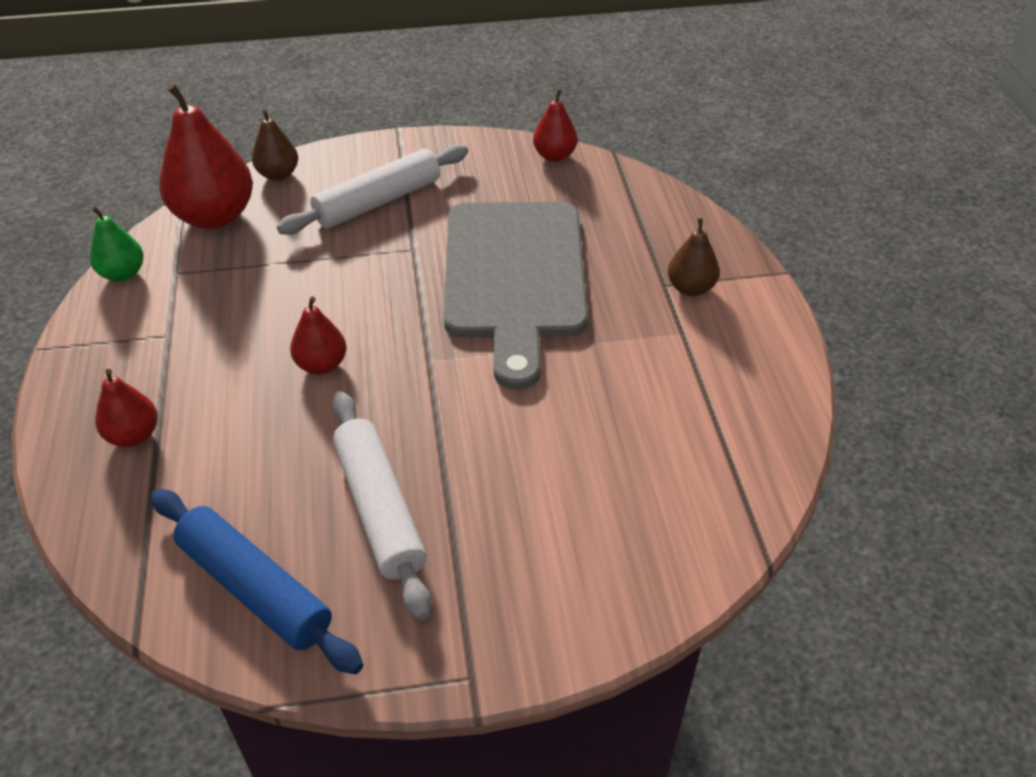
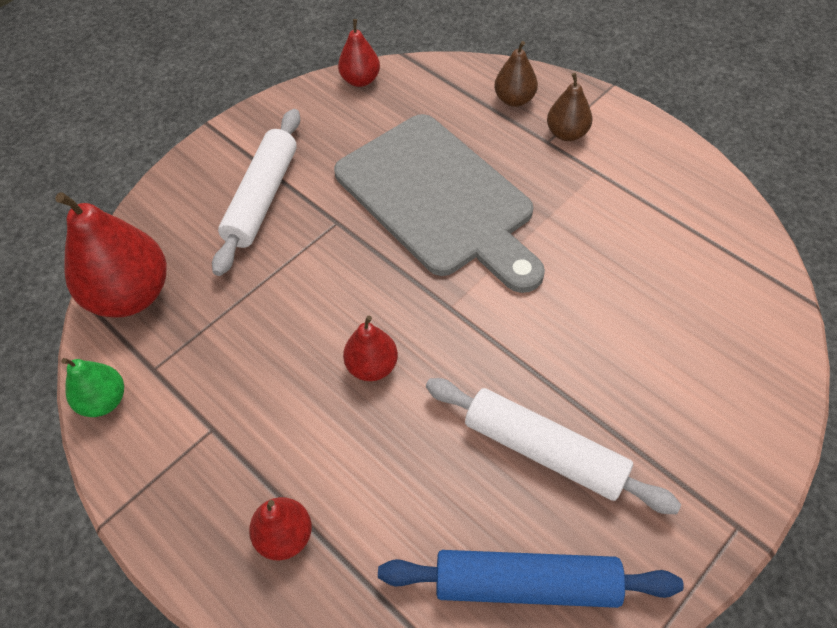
camera: 35 degrees left, 10 degrees up
(278, 174) = (146, 223): brown pear -> brown pear (514, 100)

